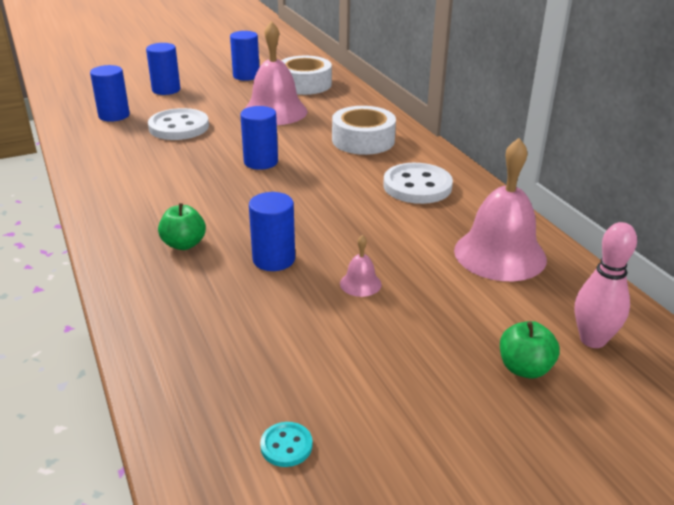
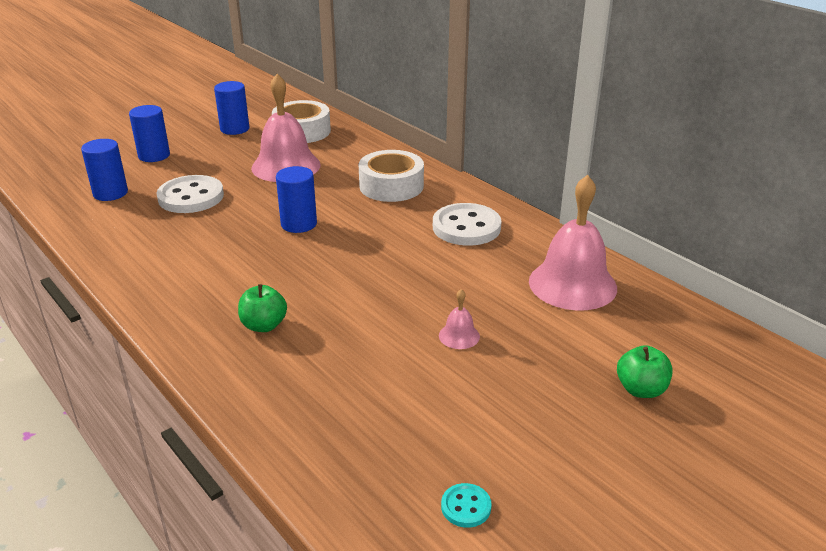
camera: 15 degrees left, 0 degrees up
(274, 259) = (363, 326): blue cylinder -> none
(592, 340) = (686, 352): pink bowling pin -> none

